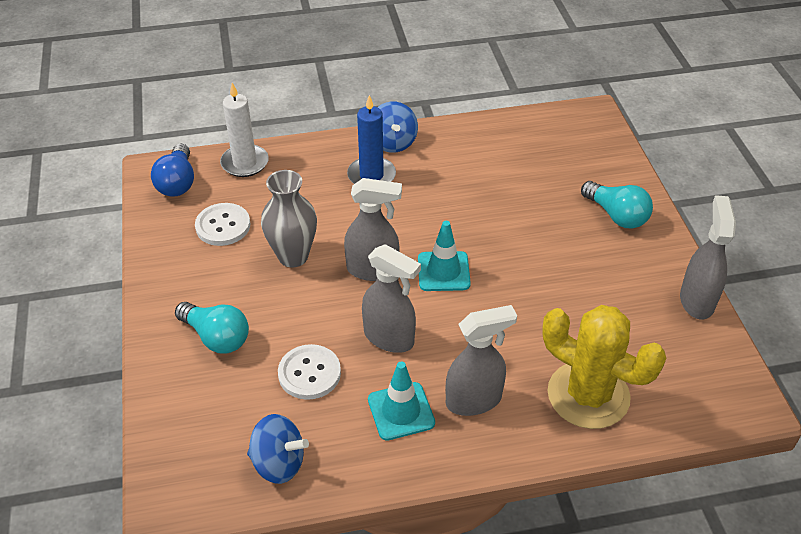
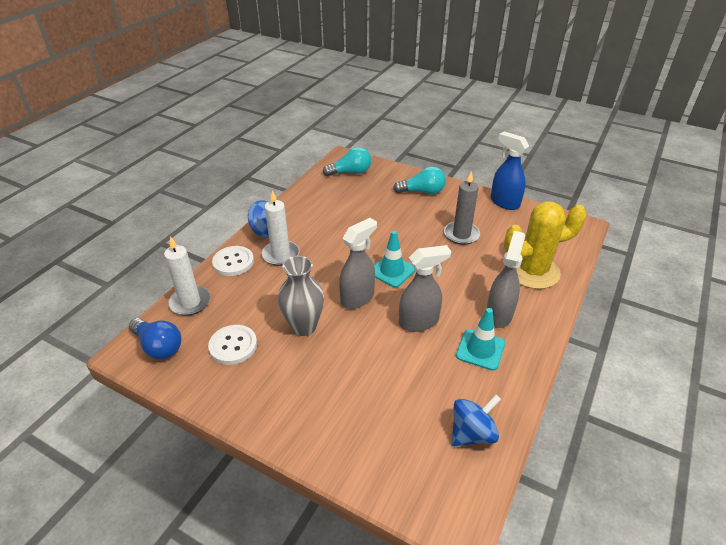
camera: 50 degrees left, 5 degrees down
(216, 337) = (331, 406): turquoise light bulb -> turquoise light bulb (350, 172)
(309, 373) = (411, 375): white button -> white button (233, 262)
(371, 175) = (281, 255): blue candle -> white candle
(577, 294) = (461, 234): none -> grey candle
(696, 300) = (504, 202): grey spray bottle -> blue spray bottle

